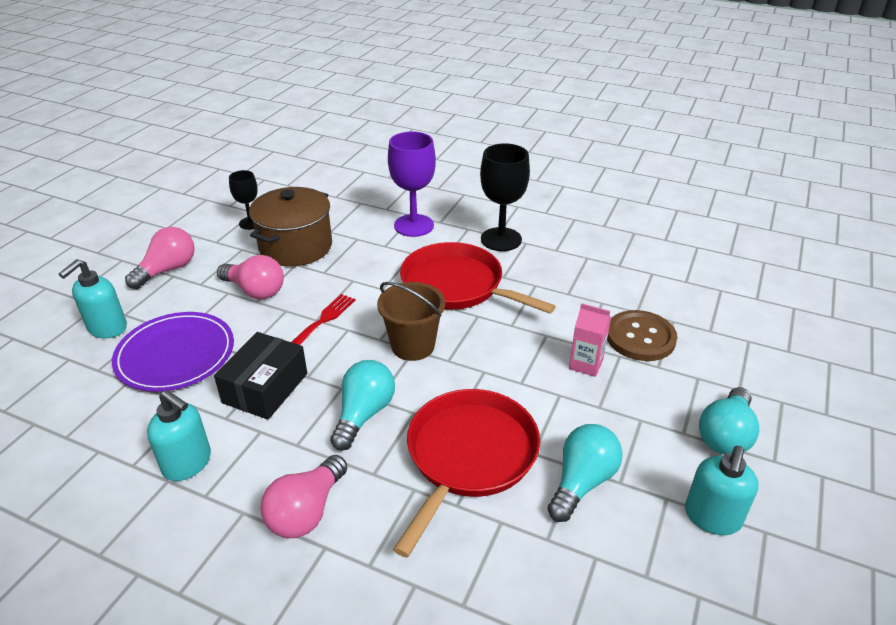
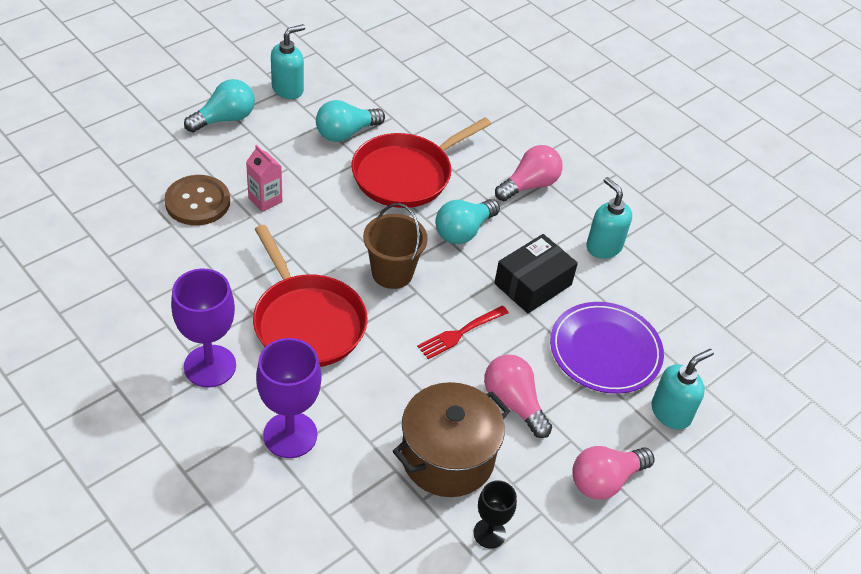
camera: 160 degrees left, 10 degrees up
(501, 239) = (210, 366): black goblet -> purple goblet

